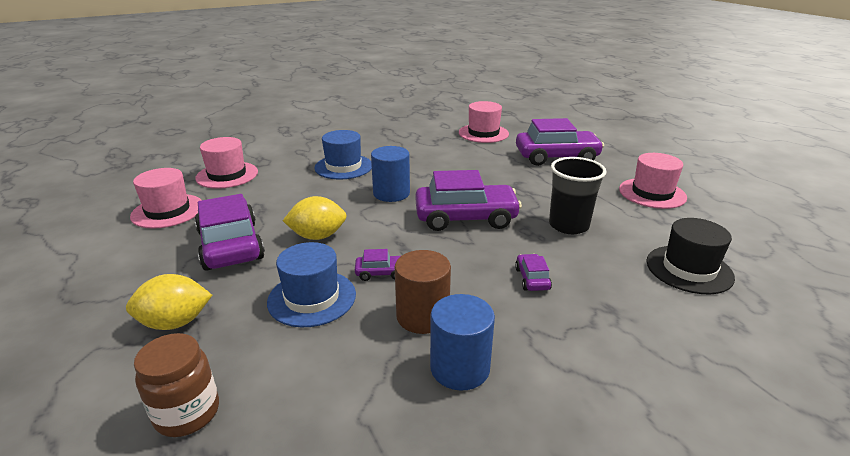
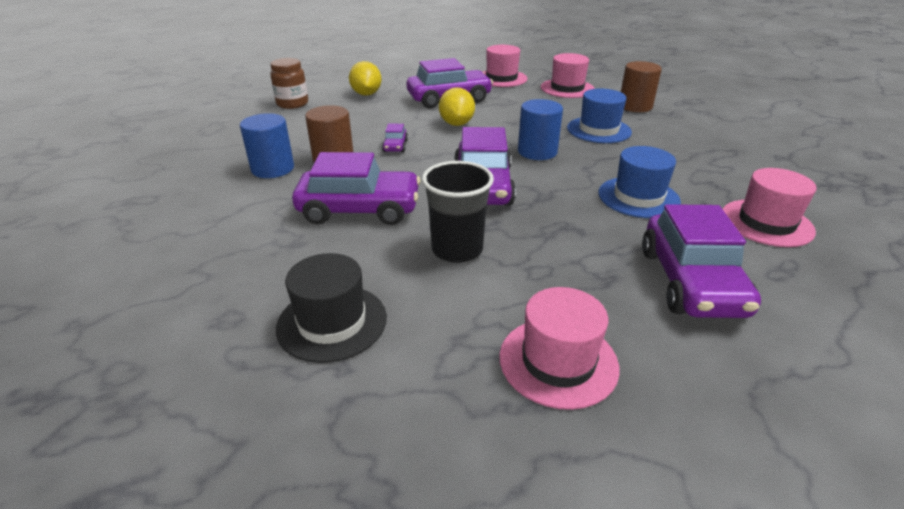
camera: 95 degrees right, 5 degrees up
(290, 149) = (635, 106): none -> brown cylinder
(312, 298) = (373, 125): blue hat -> blue hat (638, 197)
(532, 279) = (359, 209): purple car -> purple car, size x2.29

